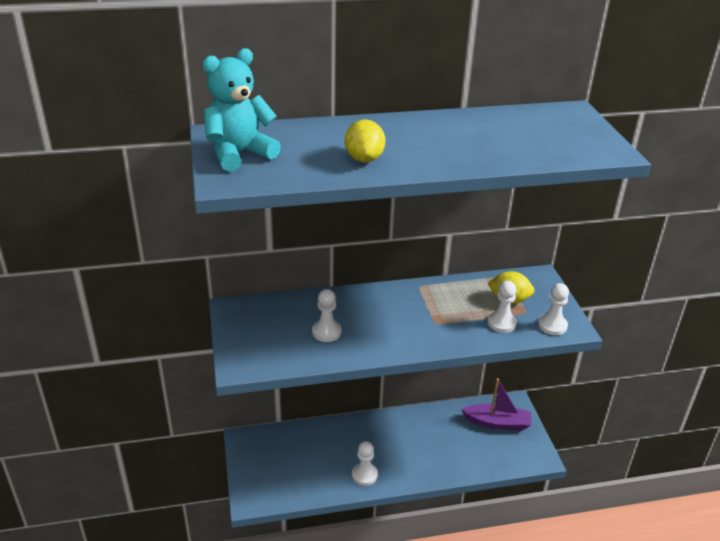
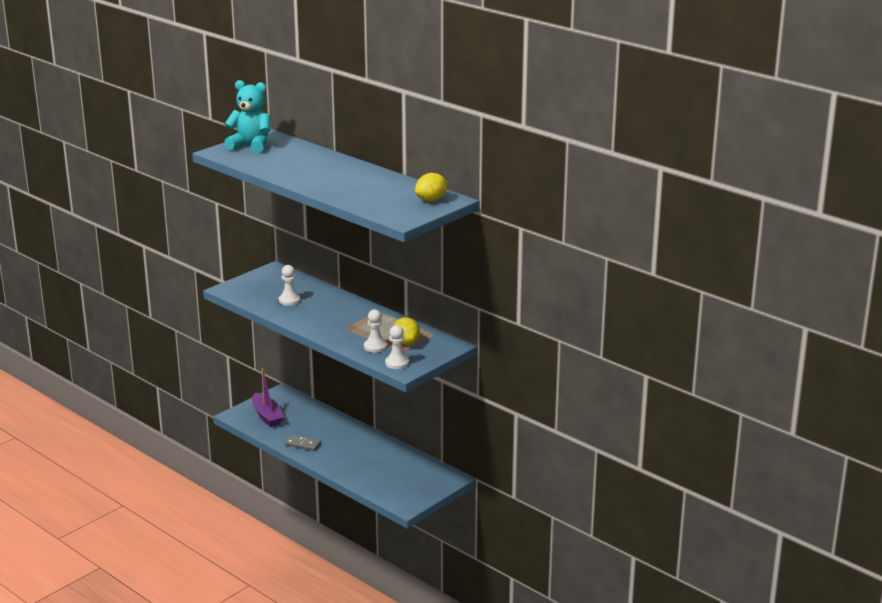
camera: 55 degrees right, 10 degrees down
(364, 159) = (290, 170): yellow lemon -> yellow lemon (431, 200)
(364, 475) = (303, 444): white pawn -> grey domino
(497, 423) = (420, 477): purple boat -> purple boat (267, 416)

